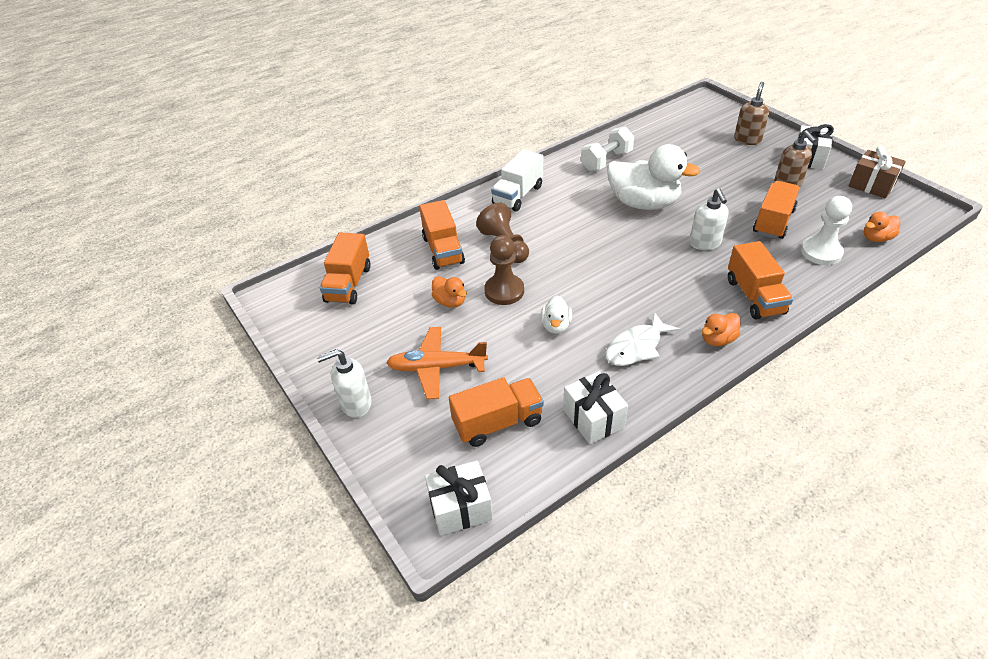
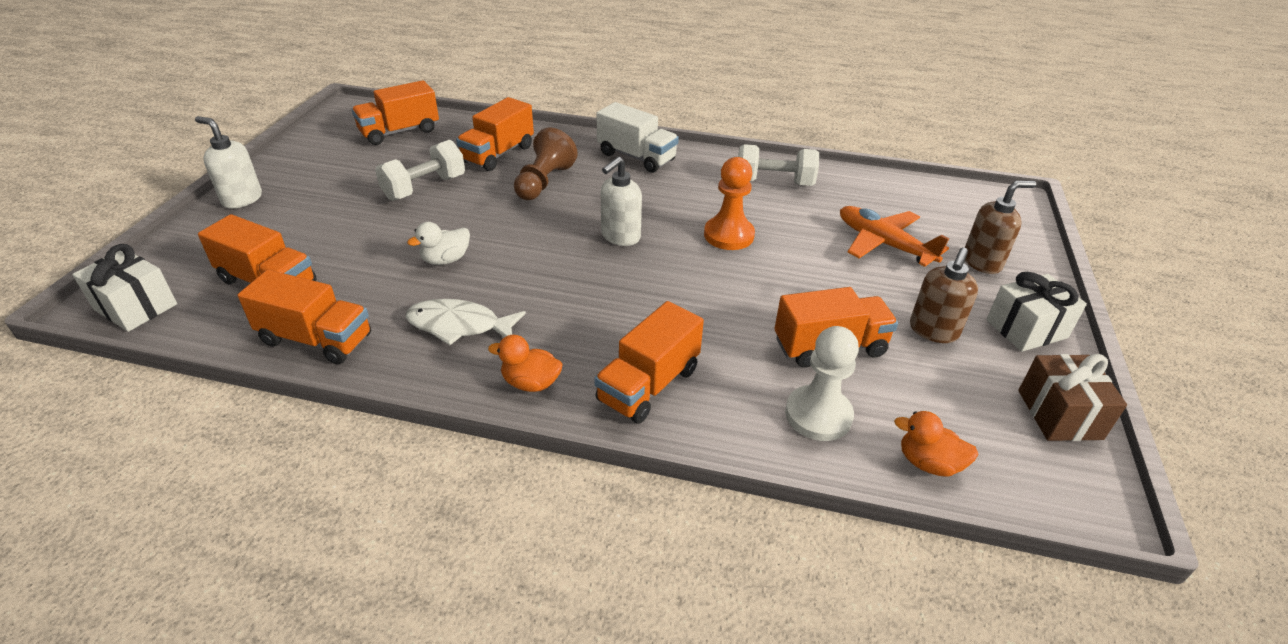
camera: 45 degrees right, 5 degrees down
(436, 367) = (322, 218): orange plane -> orange plane (883, 244)
(450, 301) = (424, 188): orange duck -> white dumbbell
(504, 291) = (471, 209): brown pawn -> none
(518, 195) = (636, 157): white truck -> white truck turned 135 degrees counterclockwise
(593, 418) = (316, 339): white gift -> orange truck
(643, 203) = (728, 235): white duck -> orange pawn
(705, 243) = (709, 307): white soap dispenser -> white soap dispenser (620, 236)

